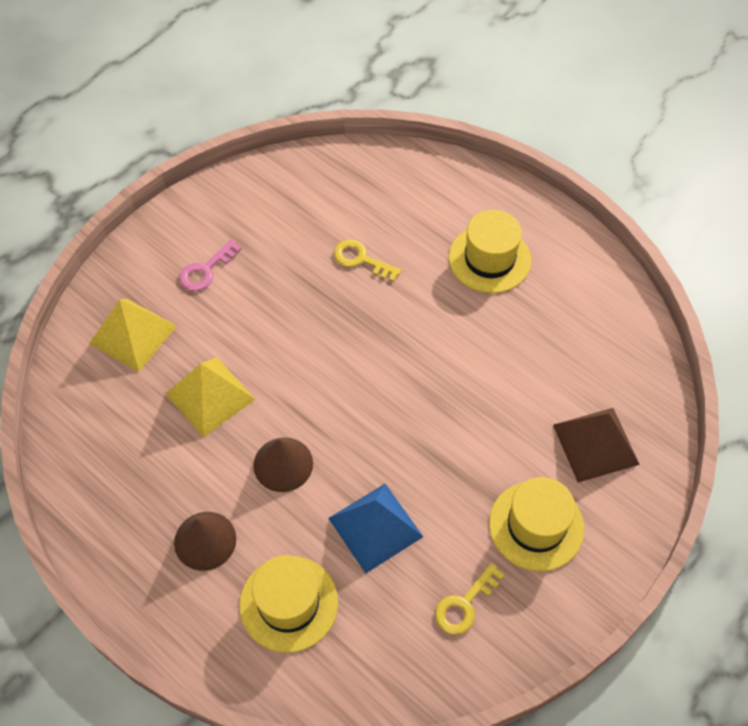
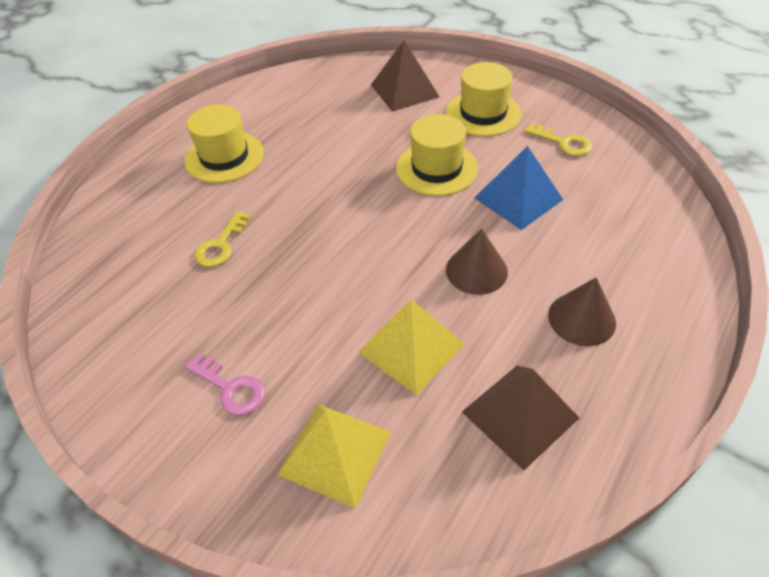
camera: 95 degrees left, 10 degrees down
(126, 464) = (520, 414): none -> brown pyramid
(288, 603) = (614, 244): yellow hat -> yellow hat (436, 168)

